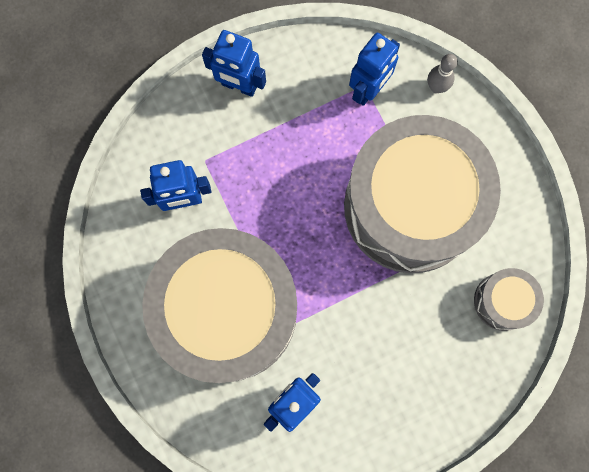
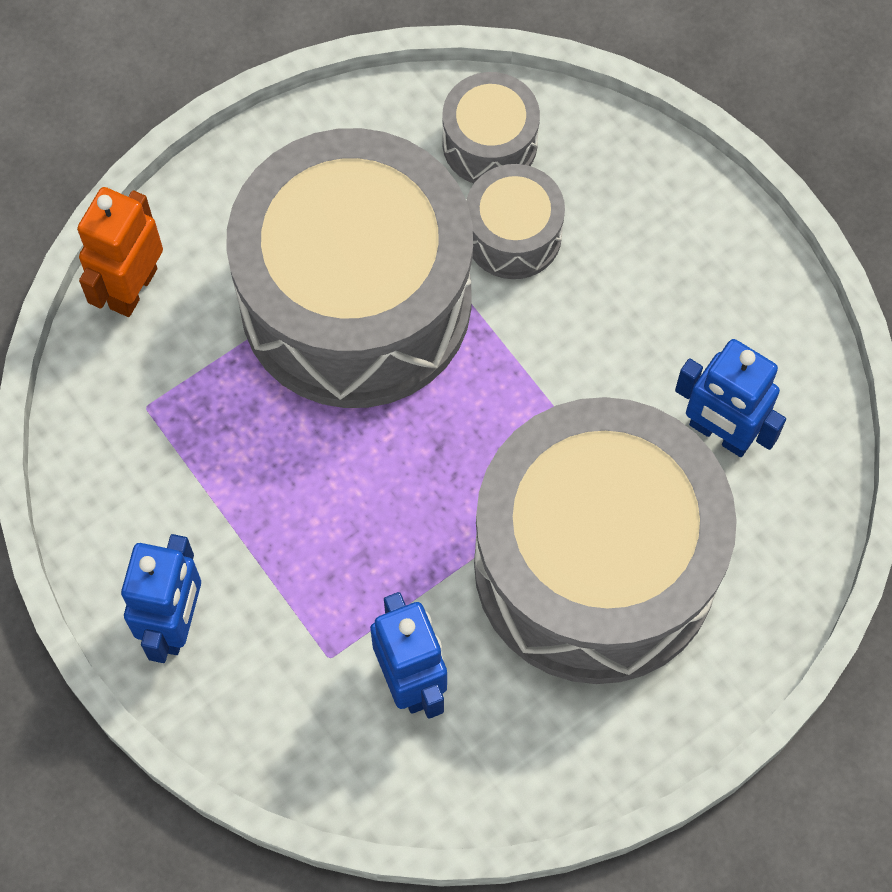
camera: 100 degrees left, 10 degrees down
(368, 90) = (152, 397): blue robot -> none
(436, 87) = (132, 288): grey bowling pin -> orange robot
(439, 304) = (513, 235): none -> grey drum

